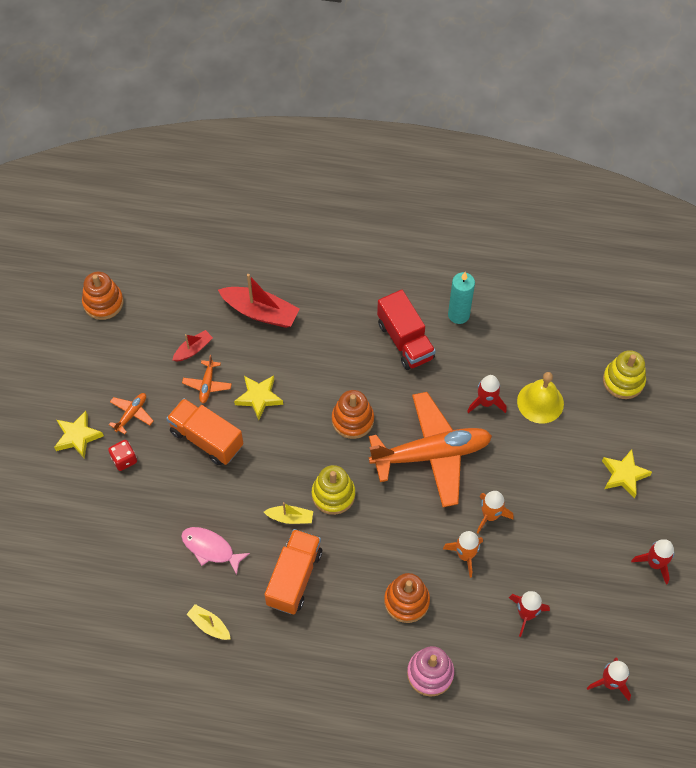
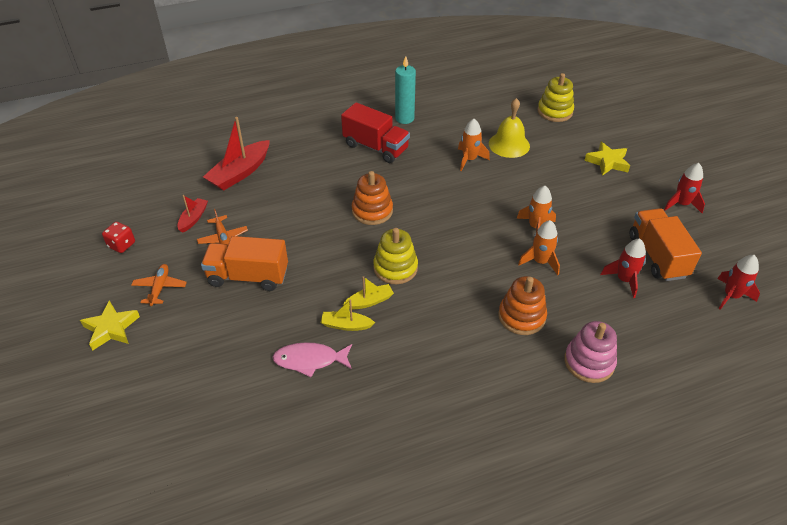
camera: 30 degrees left, 15 degrees down
(103, 303) = (83, 218): orange stacking toy -> none
(124, 459) = (173, 326): red dice -> red dice (122, 245)
(209, 625) = (353, 427): yellow boat -> yellow boat (346, 325)
(259, 398) = (278, 228): yellow star -> none
(260, 312) = (240, 173): red boat -> red boat turned 135 degrees clockwise
(294, 578) = (408, 346): orange truck -> orange truck (657, 256)
(431, 454) = (455, 207): orange plane -> none
(486, 402) = (469, 159): red rocket -> orange rocket

